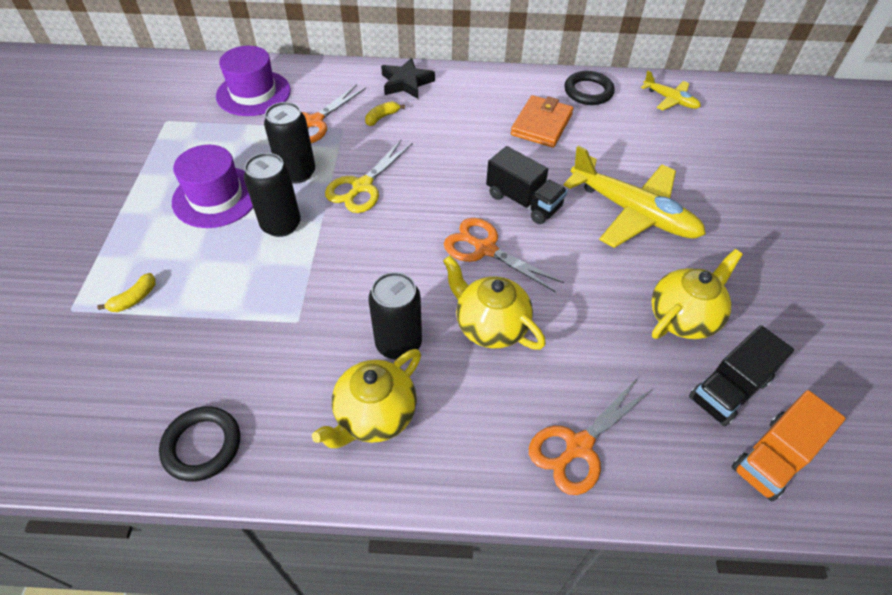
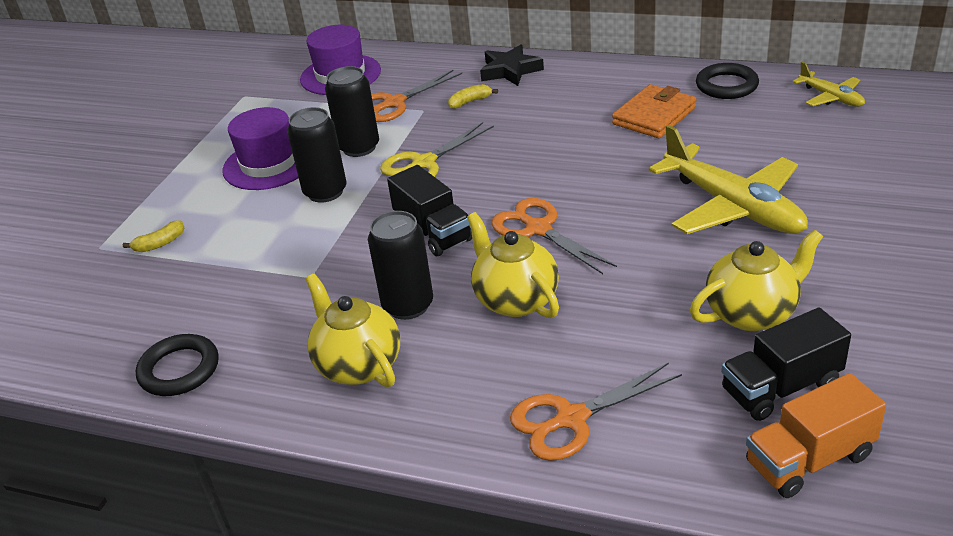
camera: 20 degrees right, 15 degrees down
(374, 415) = (358, 365): yellow teapot -> yellow teapot turned 90 degrees clockwise
(523, 201) = (601, 188): black truck -> black truck (433, 232)

